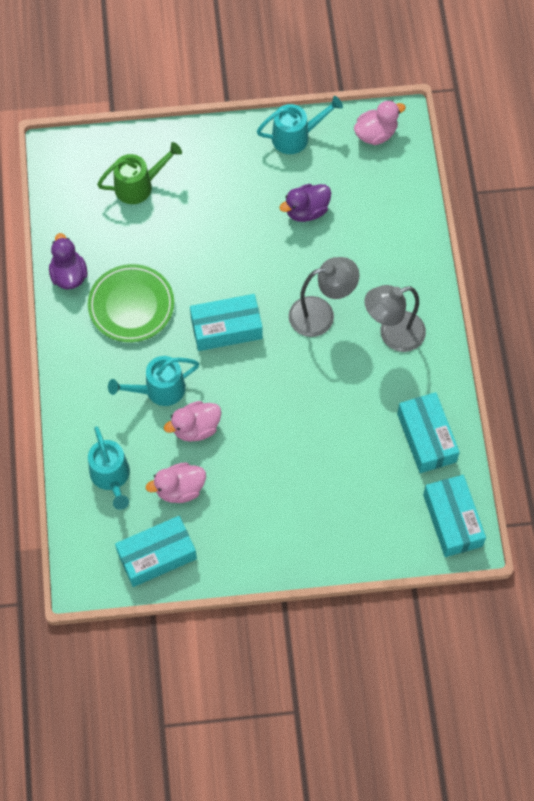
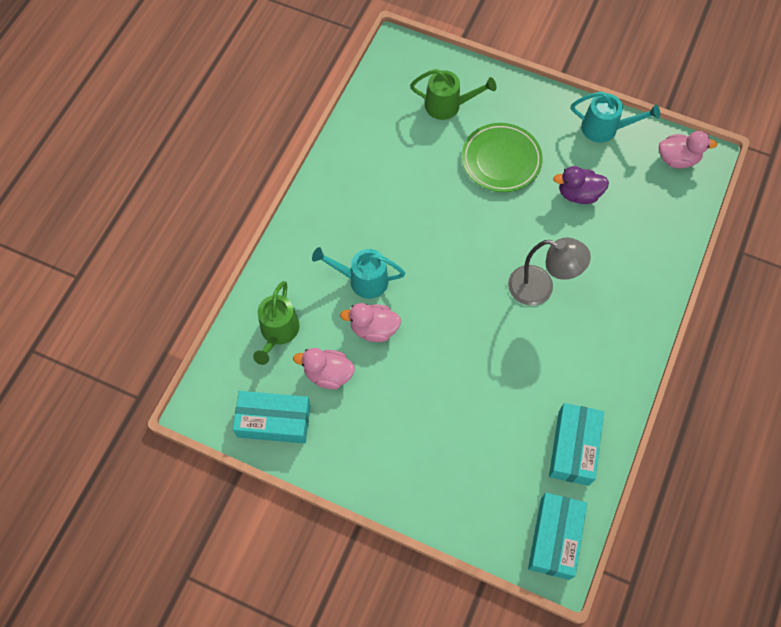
camera: 30 degrees right, 0 degrees up
(69, 275) = (347, 149): purple duck -> none
(111, 477) = (278, 333): turquoise watering can -> green watering can
(131, 305) = (382, 199): green plate -> green plate (501, 160)
(226, 328) = (451, 258): turquoise box -> none
(393, 335) = (595, 339): grey lamp -> none

